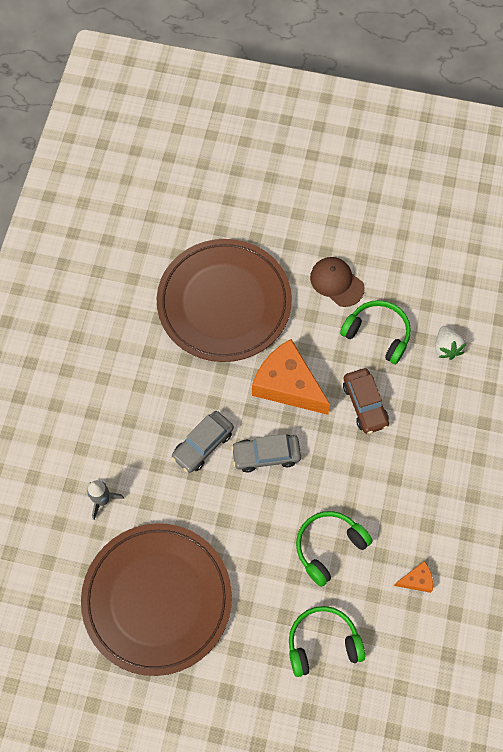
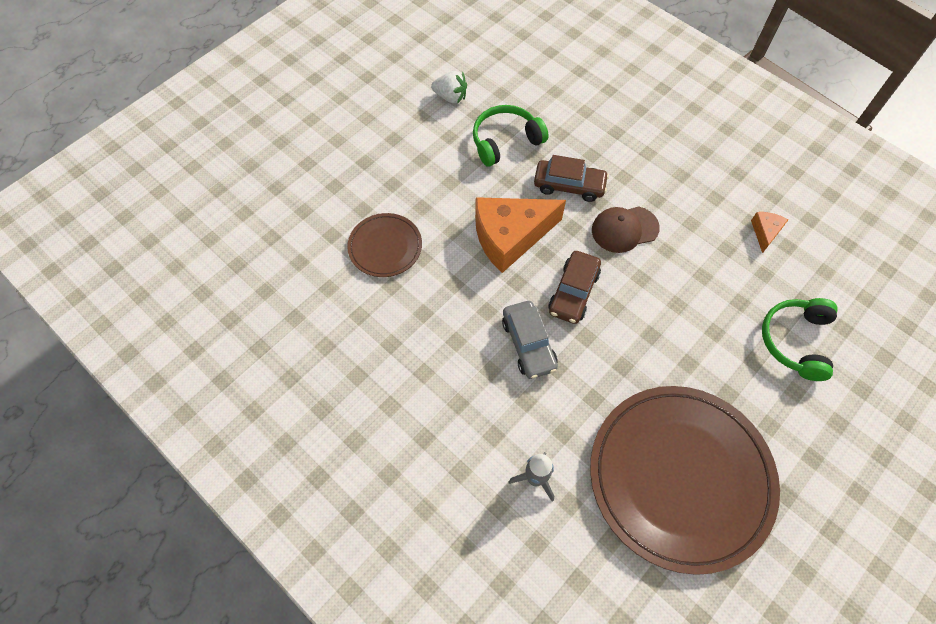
camera: 60 degrees left, 5 degrees down
(224, 303) = (385, 247): brown plate -> brown plate, size x0.47
(266, 455) = (573, 292): grey car -> brown car
(328, 547) = (698, 286): green headphones -> none
(336, 282) = (431, 145): brown cap -> brown cap (624, 229)
(446, 347) = (552, 99): white strawberry -> white strawberry (450, 97)

